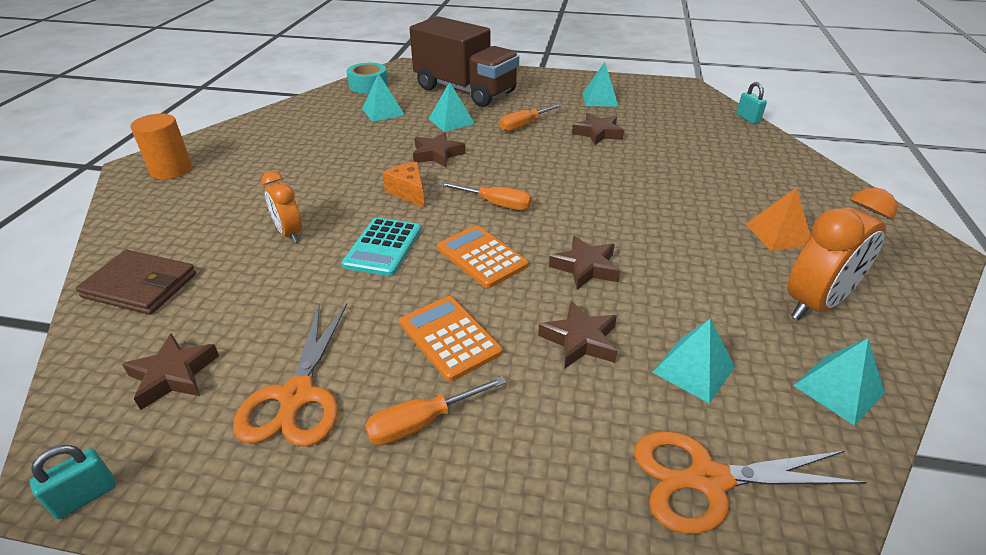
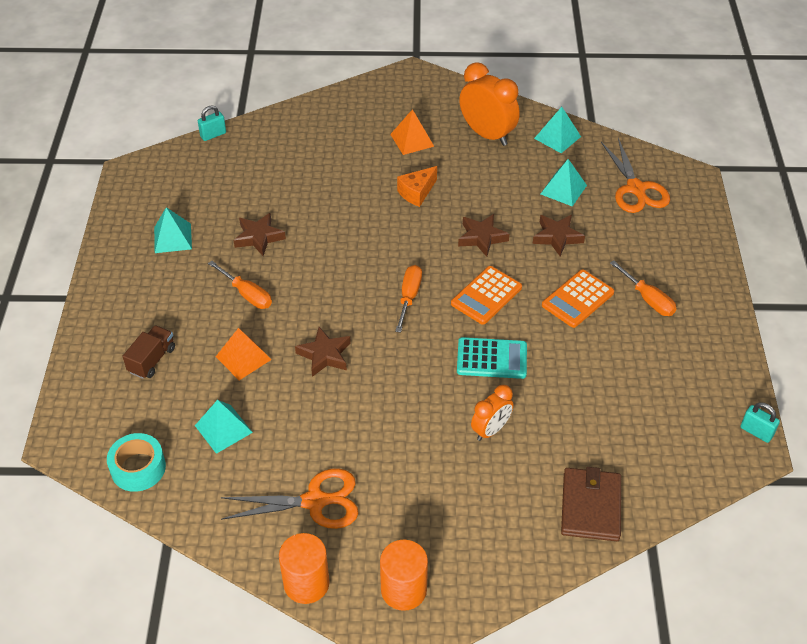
camera: 100 degrees left, 10 degrees up
(173, 375) = (665, 435): brown star -> none
(220, 134) = (306, 583): none -> orange cylinder
(297, 396) = (653, 362): orange scissors -> orange scissors (315, 501)
(408, 192) = (403, 361): orange cheese -> orange cheese (417, 193)
(451, 121) = (243, 358): turquoise pyramid -> orange pyramid
(465, 90) = (152, 360): brown truck -> brown truck, size x0.41

